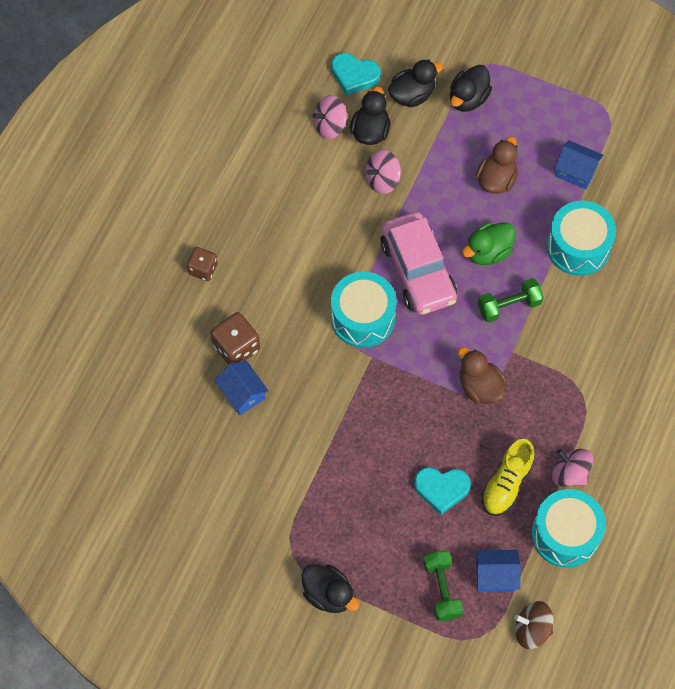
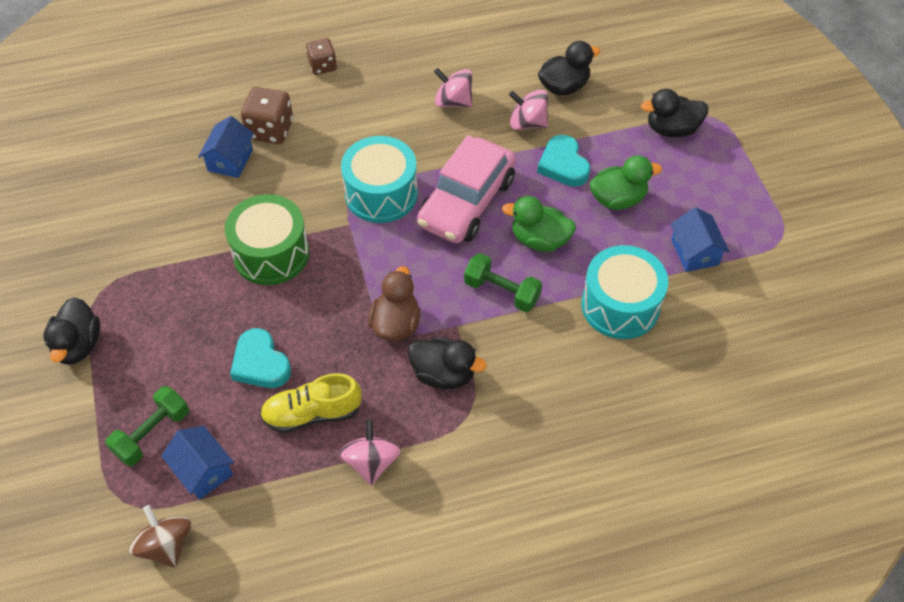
camera: 50 degrees right, 10 degrees down
(330, 125) = (539, 59): pink spinning top -> pink spinning top (453, 101)
(354, 75) = (602, 45): turquoise heart -> turquoise heart (563, 165)
(354, 423) = (271, 253): none -> green drum
(412, 95) = (629, 91): black duck -> black duck (443, 374)
(496, 179) = (618, 199): brown duck -> green duck
(565, 534) = (299, 503): turquoise drum -> none

